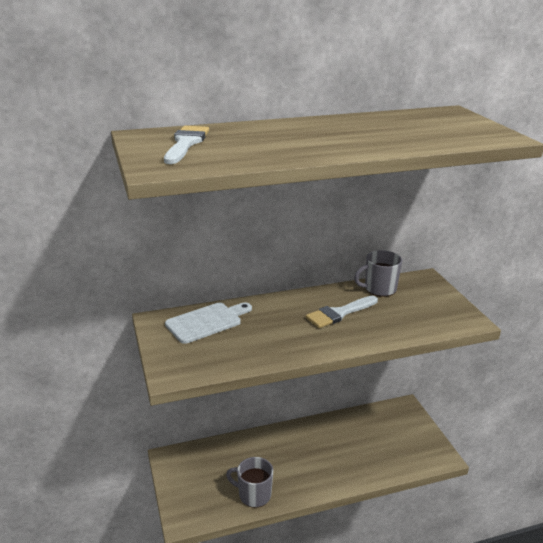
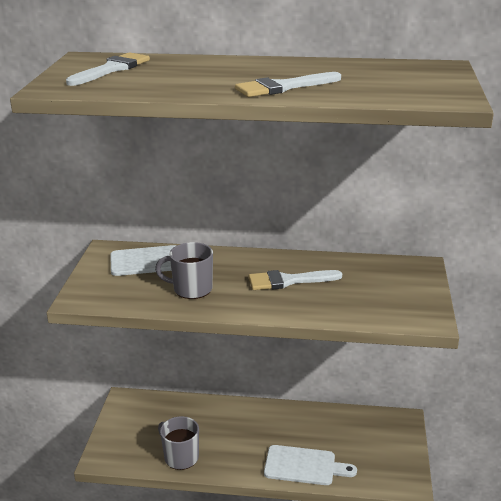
camera: 25 degrees right, 0 degrees up
(358, 469) = (304, 466): none -> white cutting board
(364, 142) = (283, 87): none -> white brush
(379, 289) = (356, 266): grey mug -> grey mug (191, 289)

